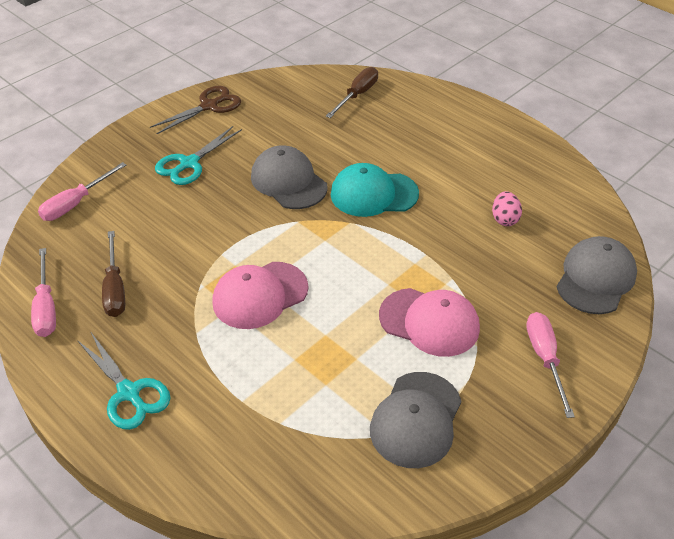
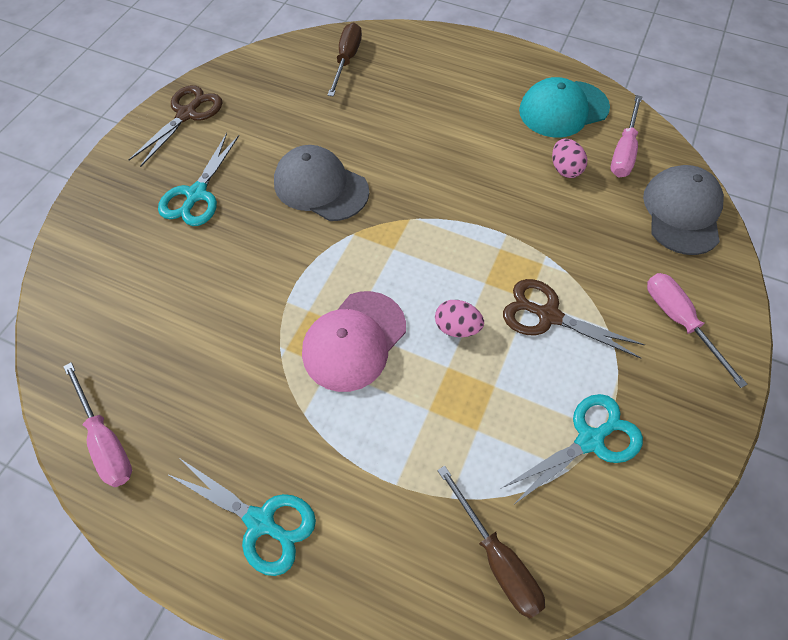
camera: 20 degrees left, 15 degrees up
(76, 203) = (81, 286): pink screwdriver -> pink screwdriver (623, 151)
(115, 288) = (181, 386): brown screwdriver -> brown screwdriver (496, 557)
(347, 309) = (457, 327): none -> pink egg
(373, 194) = (419, 176): turquoise cap -> turquoise cap (563, 109)
(416, 419) = (589, 440): grey cap -> turquoise scissors
(429, 322) = (548, 316): pink cap -> brown scissors

